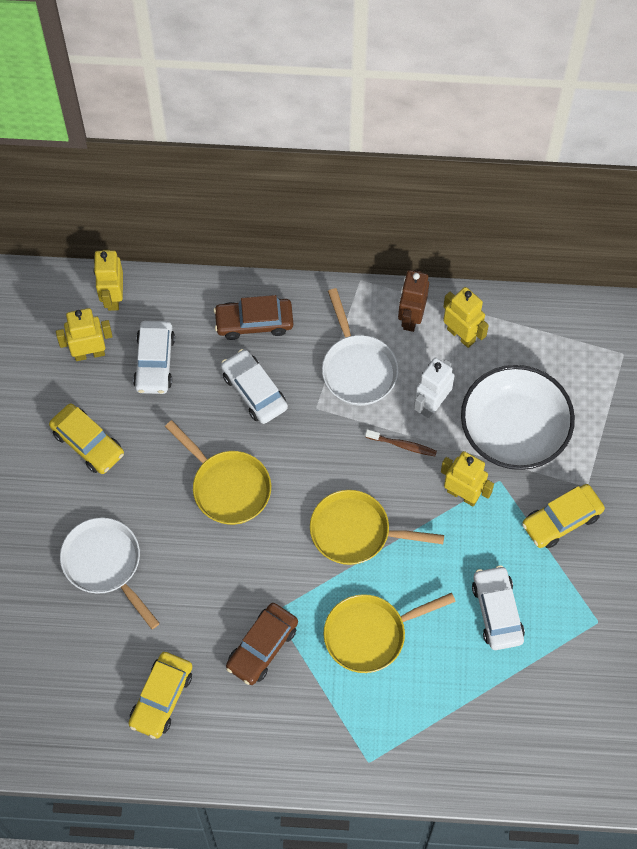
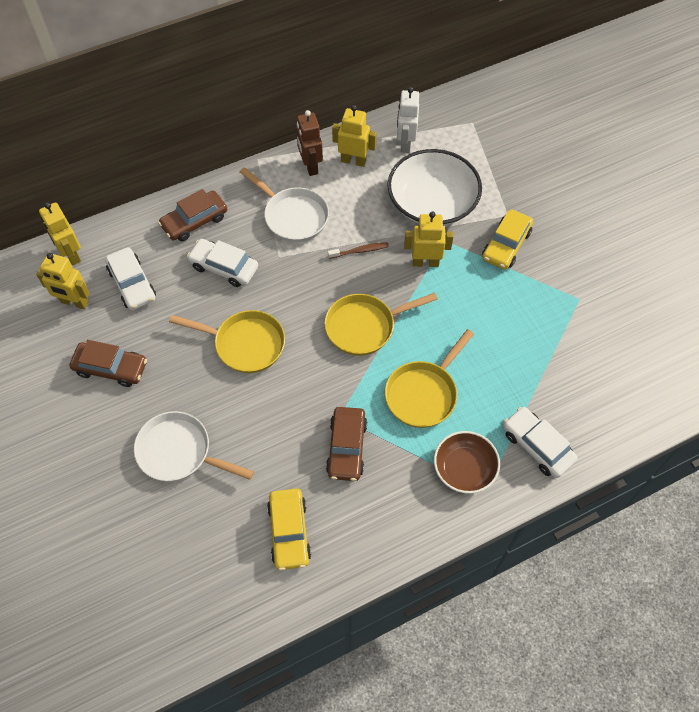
camera: 30 degrees left, 5 degrees down
(87, 443) = (111, 368): yellow car -> brown car
(89, 353) = (74, 302): yellow robot -> yellow robot turned 120 degrees counterclockwise
(361, 731) = (464, 468): none -> brown bowl
(431, 404) = (362, 214): white robot -> white robot (405, 143)
(497, 611) = (505, 329): white car -> white car (537, 446)

